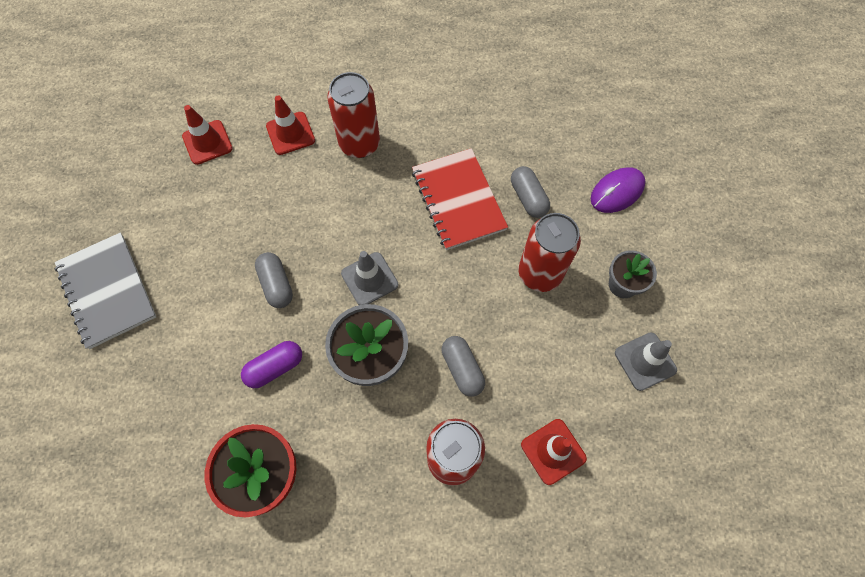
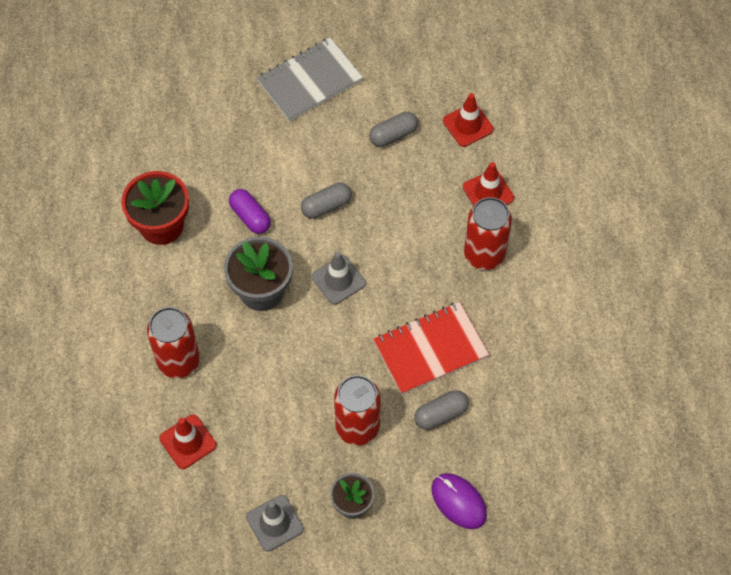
camera: 85 degrees right, 5 degrees down
(462, 369) = (257, 364): grey capsule -> grey capsule (393, 135)

